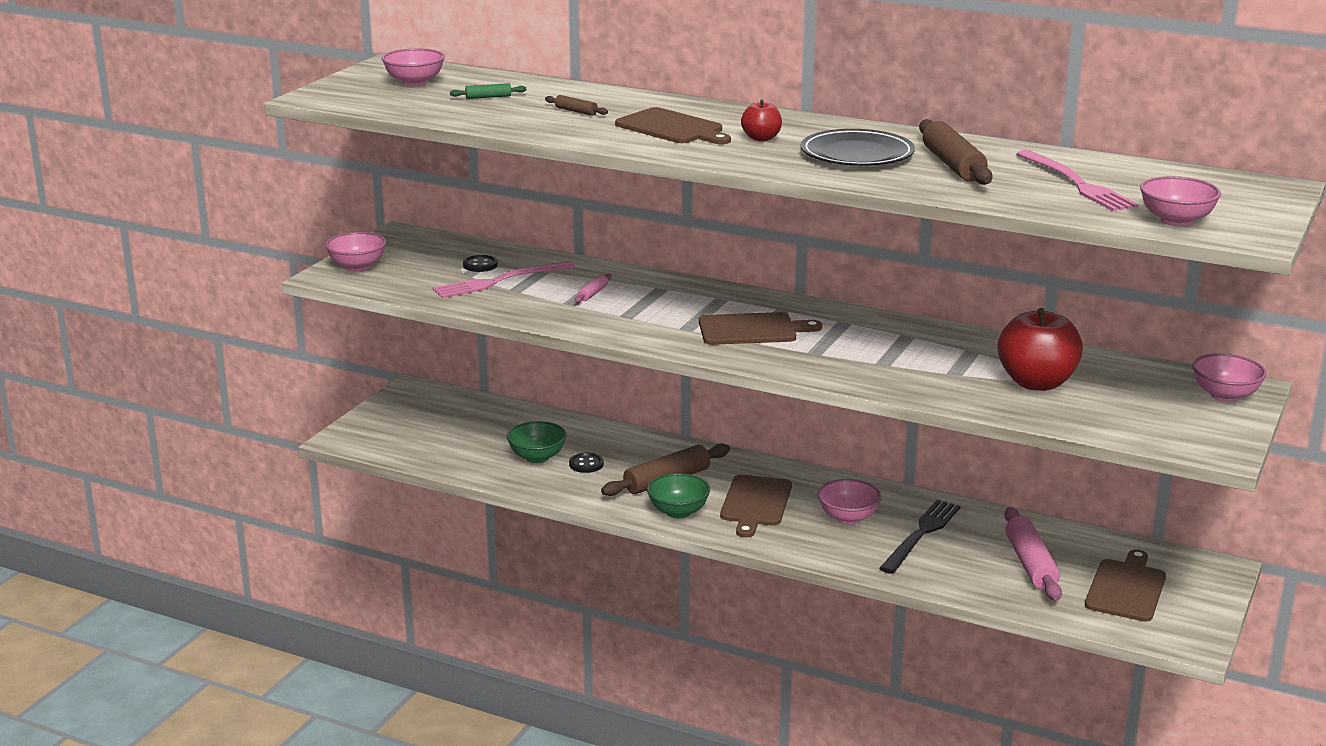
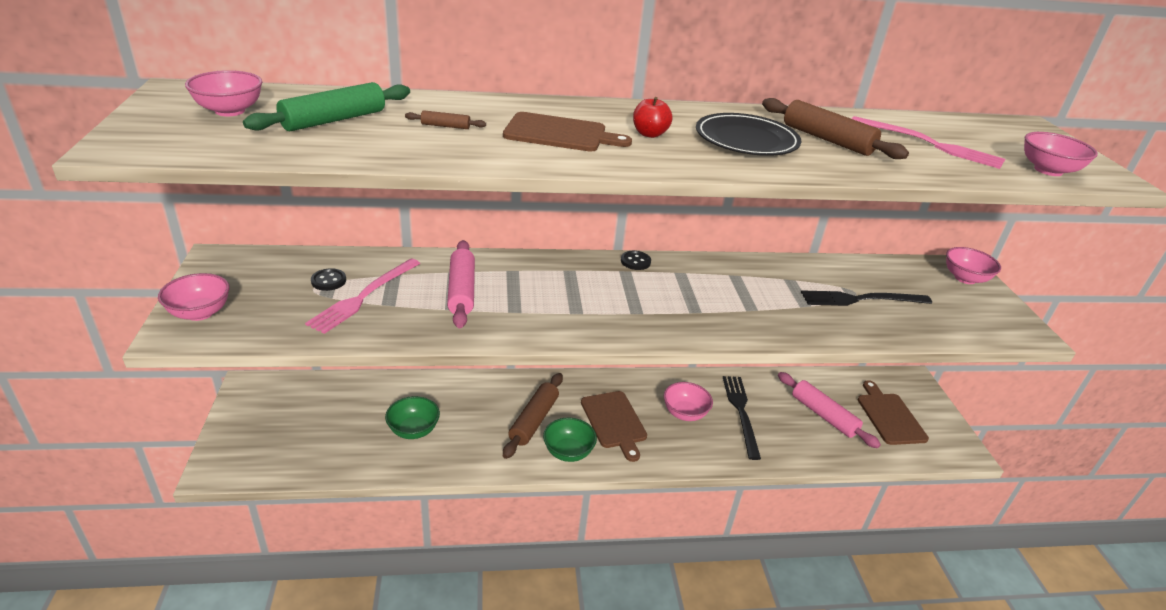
camera: 35 degrees left, 10 degrees up
(488, 97) = (334, 120): green rolling pin -> green rolling pin, size x2.12
(586, 464) = (459, 424): black button -> black button (635, 261)
(593, 293) = (461, 291): pink rolling pin -> pink rolling pin, size x2.12
(752, 330) = (626, 299): brown cutting board -> none
(1036, 383) = (861, 299): red apple -> black fork

